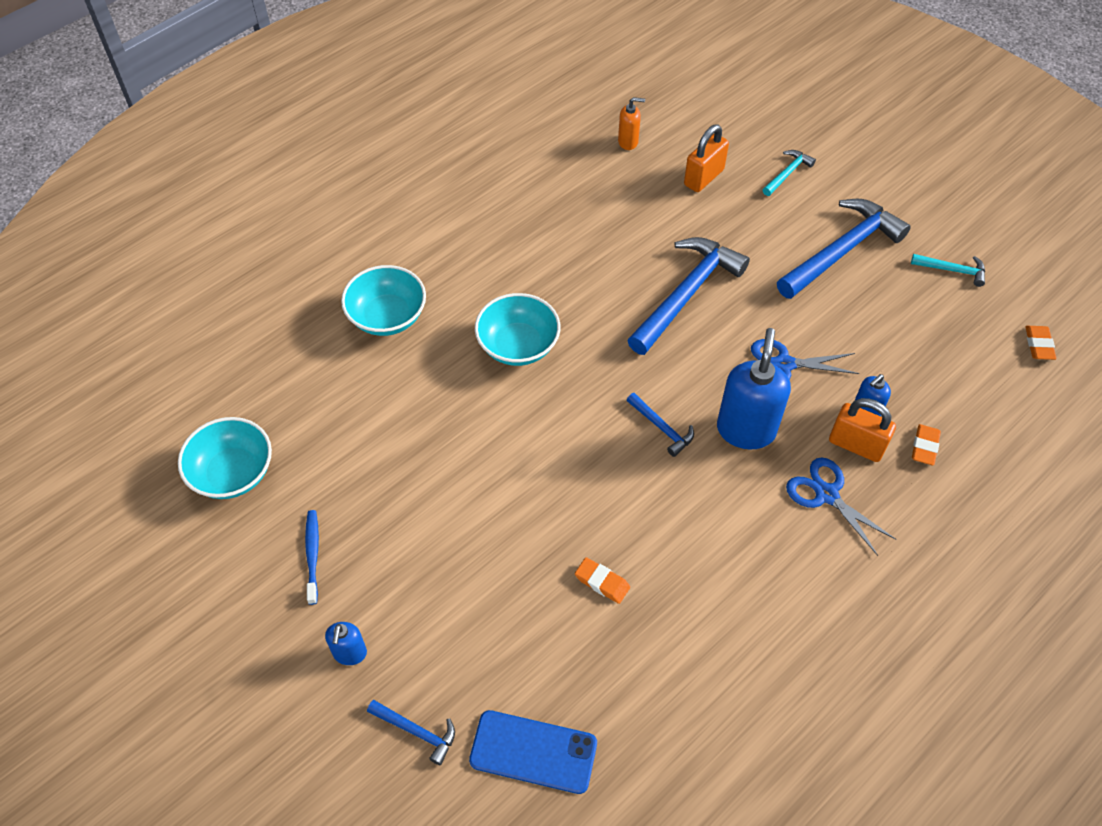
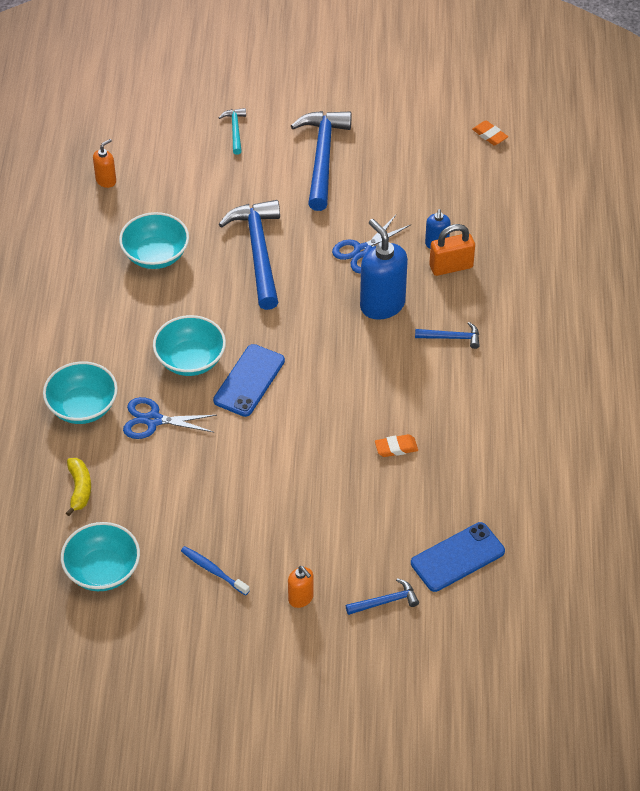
camera: 45 degrees left, 5 degrees down
(302, 385) = (79, 489): none -> yellow banana
(350, 653) = (301, 598): blue soap dispenser -> orange soap dispenser
(545, 404) = (249, 380): none -> blue phone
(595, 232) = (155, 255): none -> turquoise bowl
(662, 428) = (334, 341): blue hammer -> blue hammer (452, 338)
(703, 177) = (184, 170): orange padlock -> none
(826, 494) = (464, 306): blue scissors -> blue scissors (153, 420)
(924, 447) = (488, 239): orange eraser -> none
(952, 270) = (399, 124): turquoise hammer -> none

